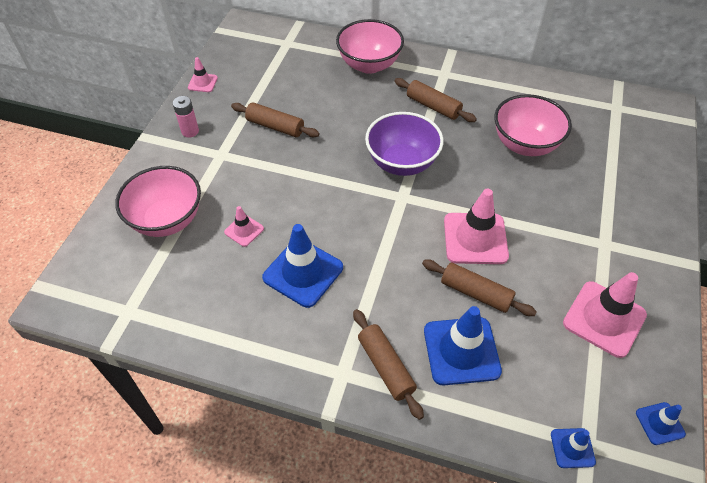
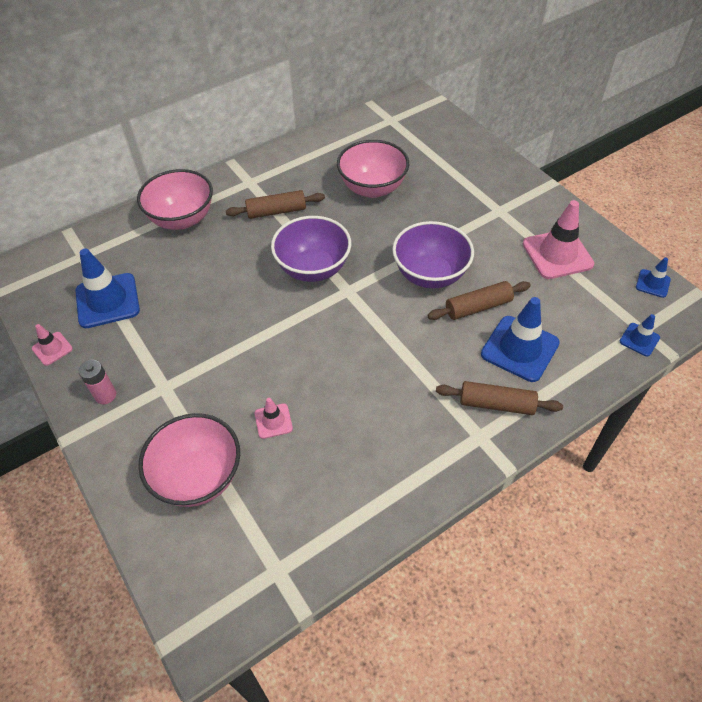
camera: 50 degrees left, 0 degrees up
(275, 126) = (177, 326): brown rolling pin -> none
(303, 272) = (360, 404): blue traffic cone -> blue traffic cone (107, 301)
(475, 238) = (430, 274): pink traffic cone -> purple bowl

